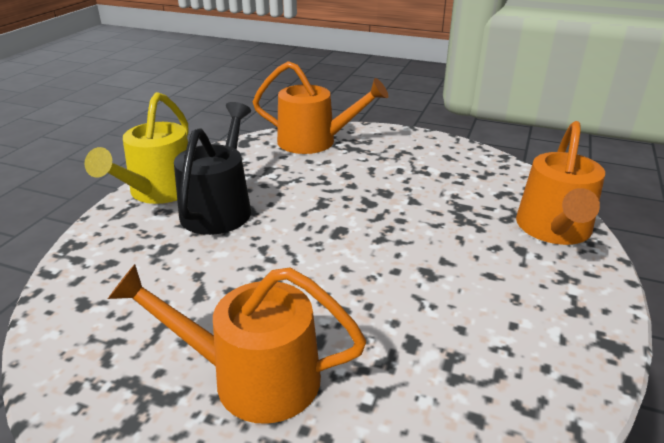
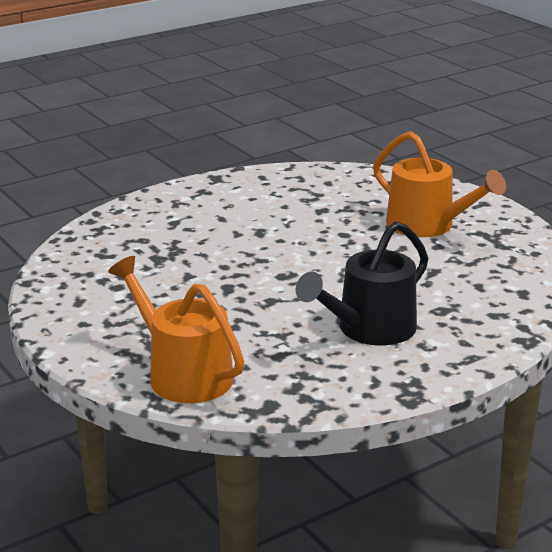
camera: 145 degrees left, 5 degrees down
(159, 191) = (419, 369): yellow watering can -> none
(554, 229) = (125, 223): orange watering can -> none

